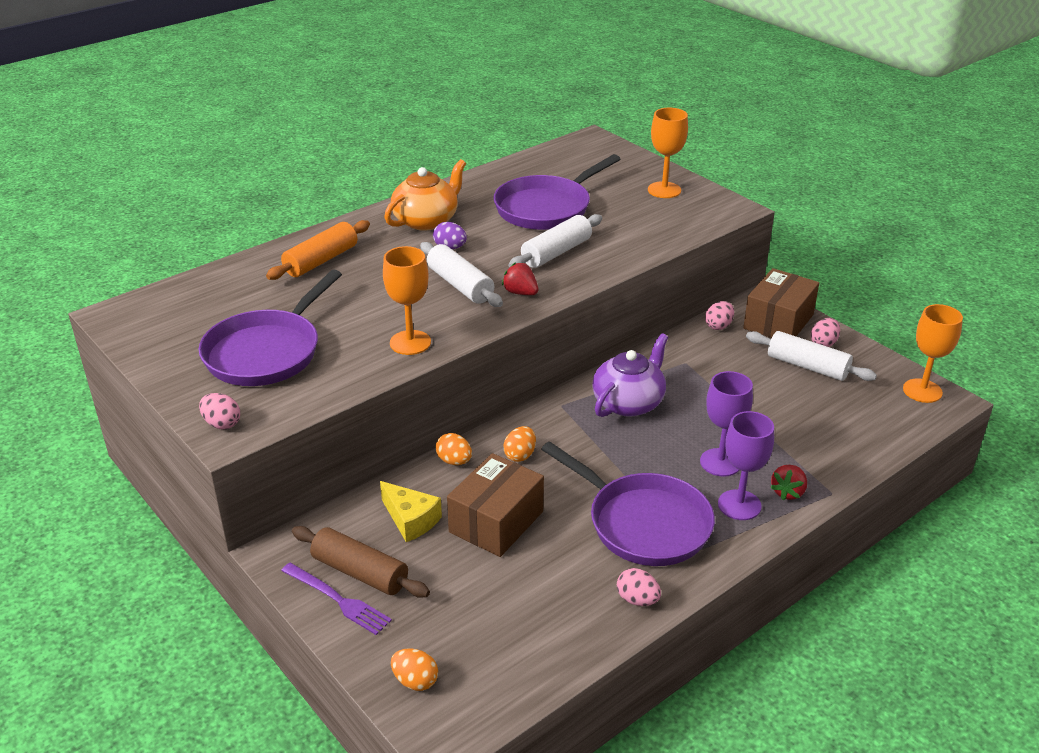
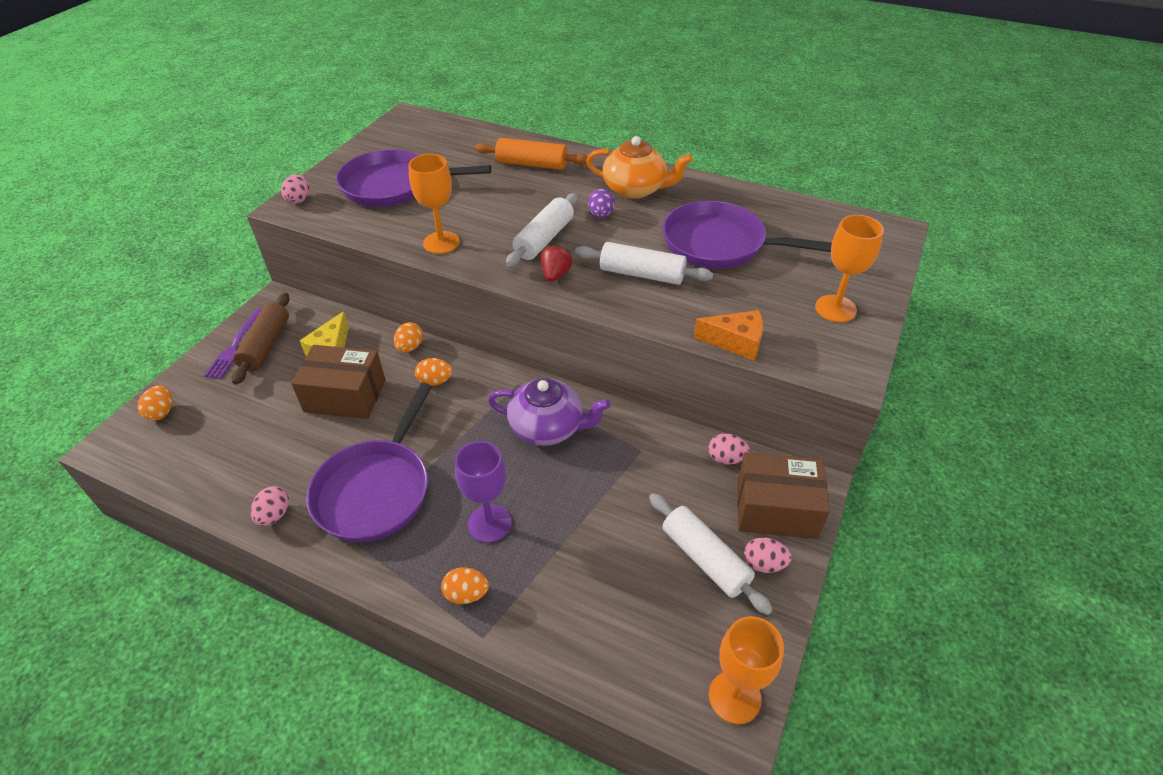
camera: 65 degrees right, 10 degrees up
(672, 239) = (735, 342): none -> orange cheese
(739, 505) = (429, 556): purple goblet -> none
(788, 492) = (466, 594): red strawberry -> orange egg
(807, 366) = (705, 559): white rolling pin -> white rolling pin turned 45 degrees counterclockwise

